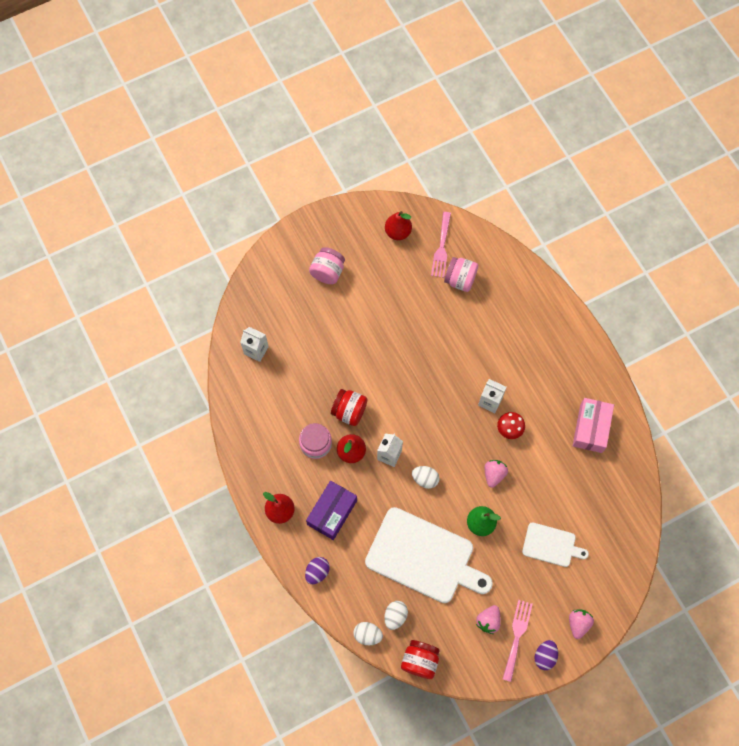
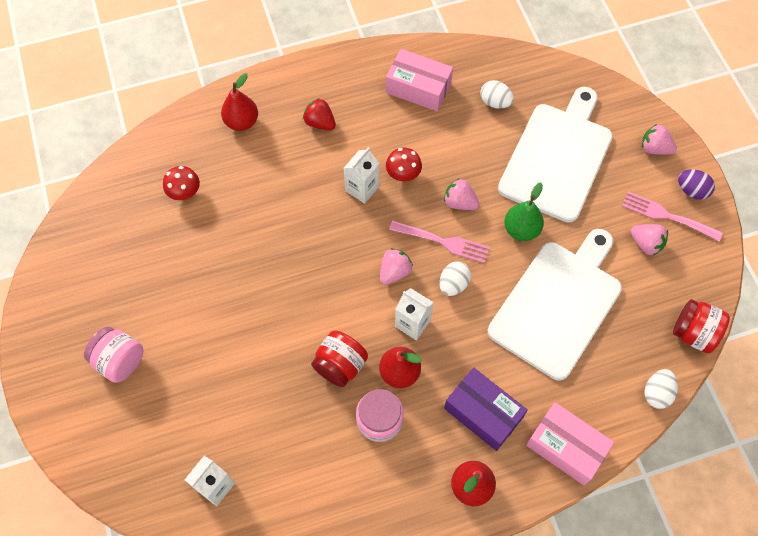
camera: 80 degrees left, 5 degrees down
(317, 572) = (566, 447): purple egg -> pink box
(395, 616) = (633, 353): white egg -> white egg (495, 102)
(398, 232) = (89, 256): red pear -> red pear (242, 122)
(426, 436) = (394, 272): none -> pink strawberry
(441, 248) = (131, 206): pink fork -> pink fork (443, 242)
(460, 280) = (184, 192): pink jar -> red mushroom
(540, 360) = (320, 123): none -> red strawberry
(551, 545) = (557, 157): white cutting board -> white cutting board, size x1.94

